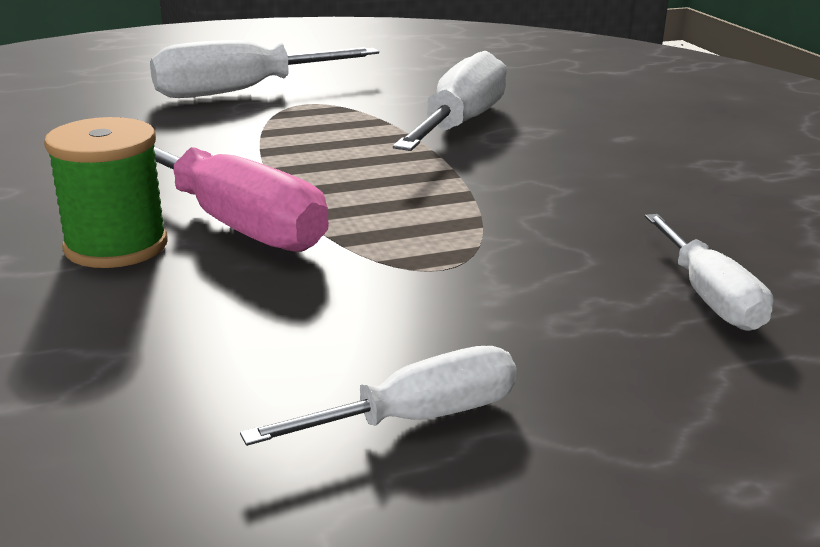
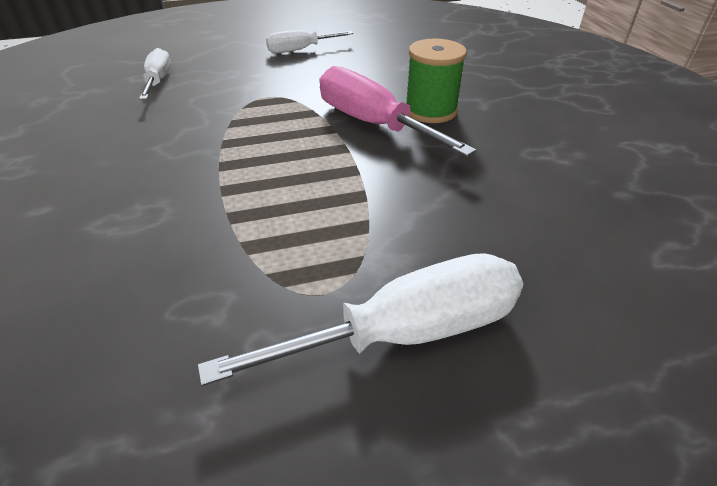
camera: 175 degrees left, 15 degrees up
(460, 124) = (172, 237): white screwdriver -> none

